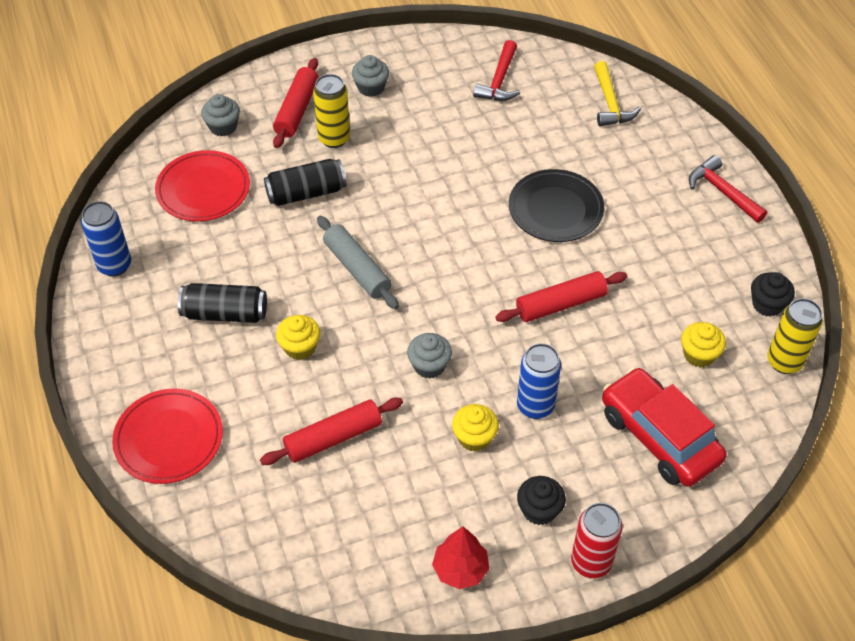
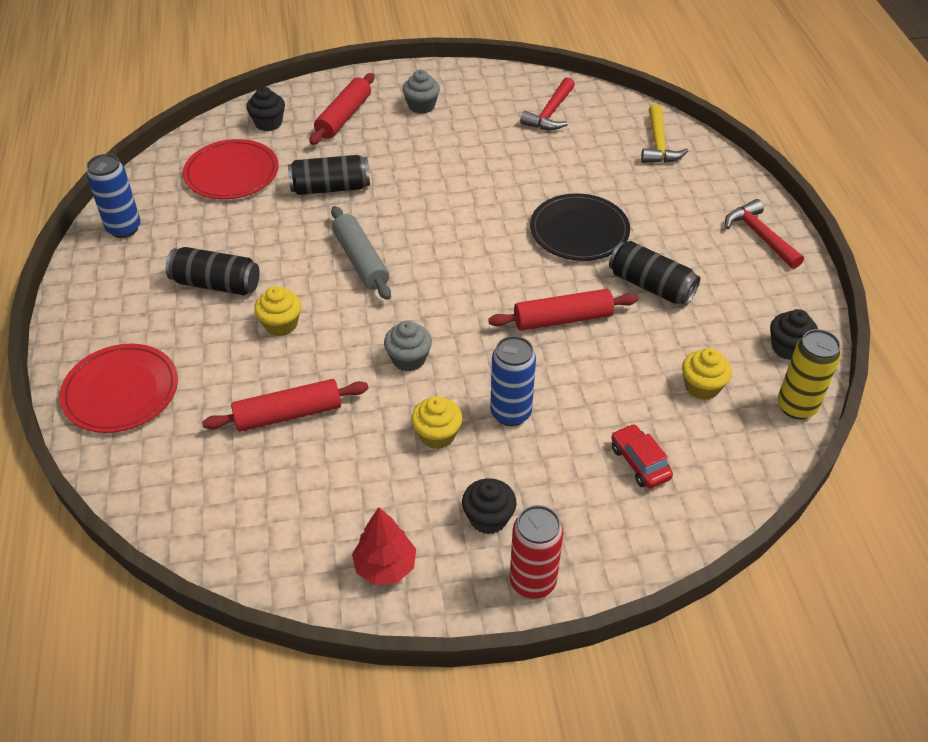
camera: 10 degrees right, 5 degrees down
(223, 127) = (268, 123): grey cupcake -> black cupcake
(334, 138) = (372, 145): yellow can -> none
(634, 258) = (651, 286): none -> black can
(659, 437) = (639, 462): red car -> red car, size x0.49

